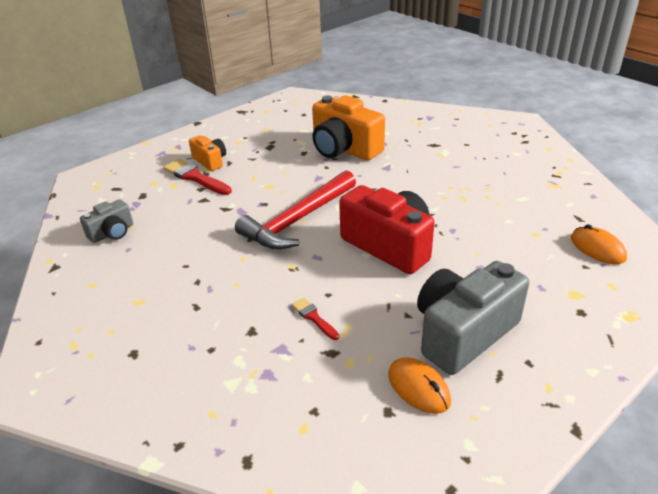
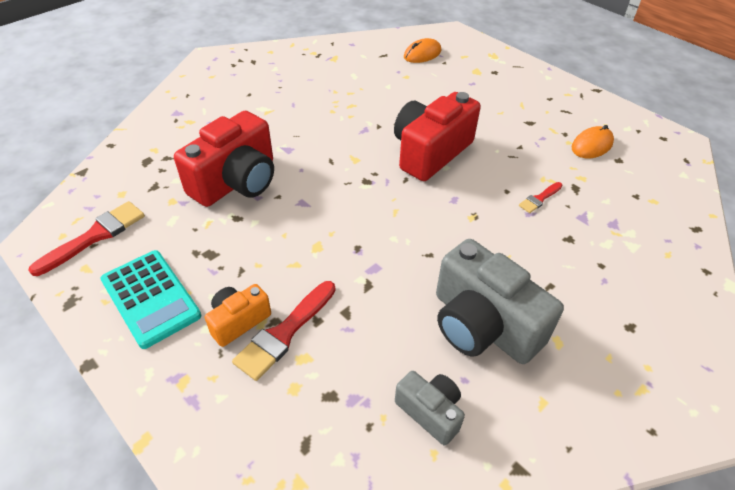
camera: 95 degrees left, 10 degrees up
(237, 132) = (150, 298): none -> turquoise calculator
(292, 109) = (95, 236): none -> red brush
(297, 220) = (392, 216): red hammer -> none
(344, 149) = (236, 181): orange camera -> red camera
(463, 333) = (531, 122): grey camera -> grey camera (482, 325)

